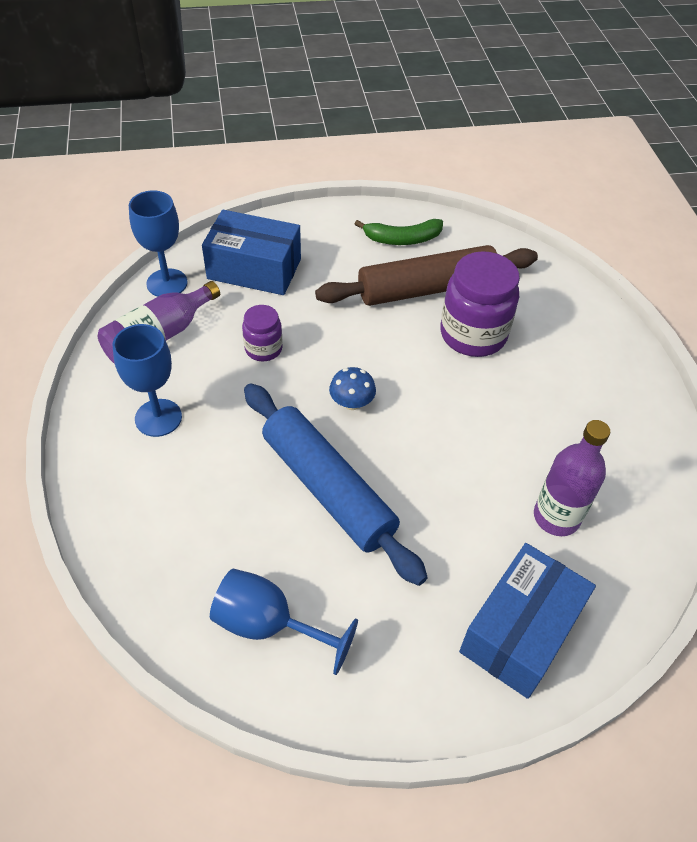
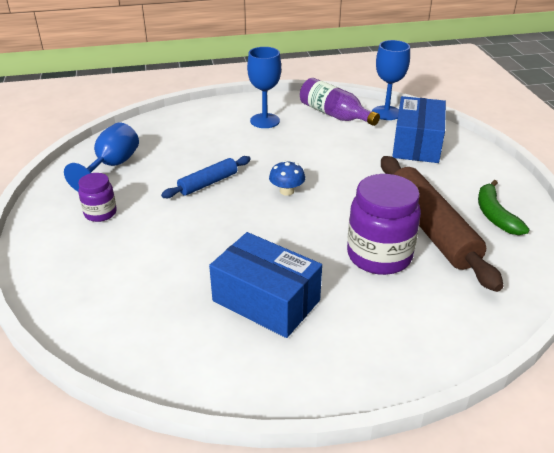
camera: 90 degrees right, 15 degrees down
(263, 349) = (333, 152): purple jar -> purple jar (100, 213)
(328, 488) = (208, 183): blue rolling pin -> blue rolling pin, size x0.53
(520, 631) = (77, 268): blue box -> blue box (266, 300)
(556, 517) = (173, 295): purple bottle -> none

